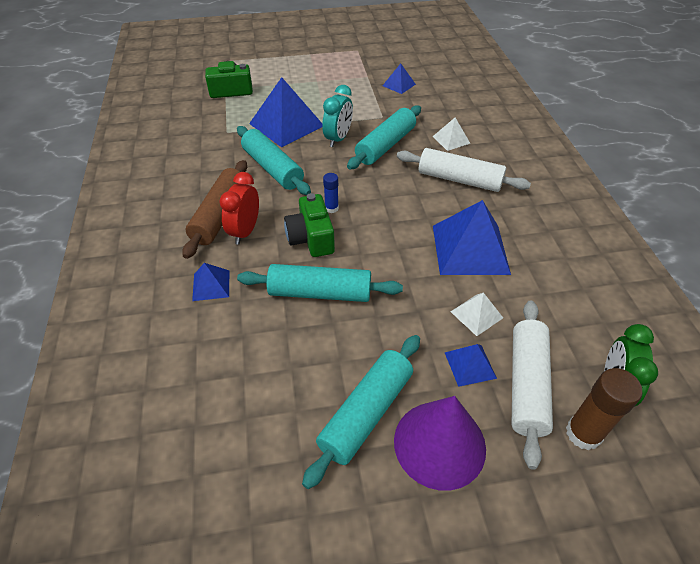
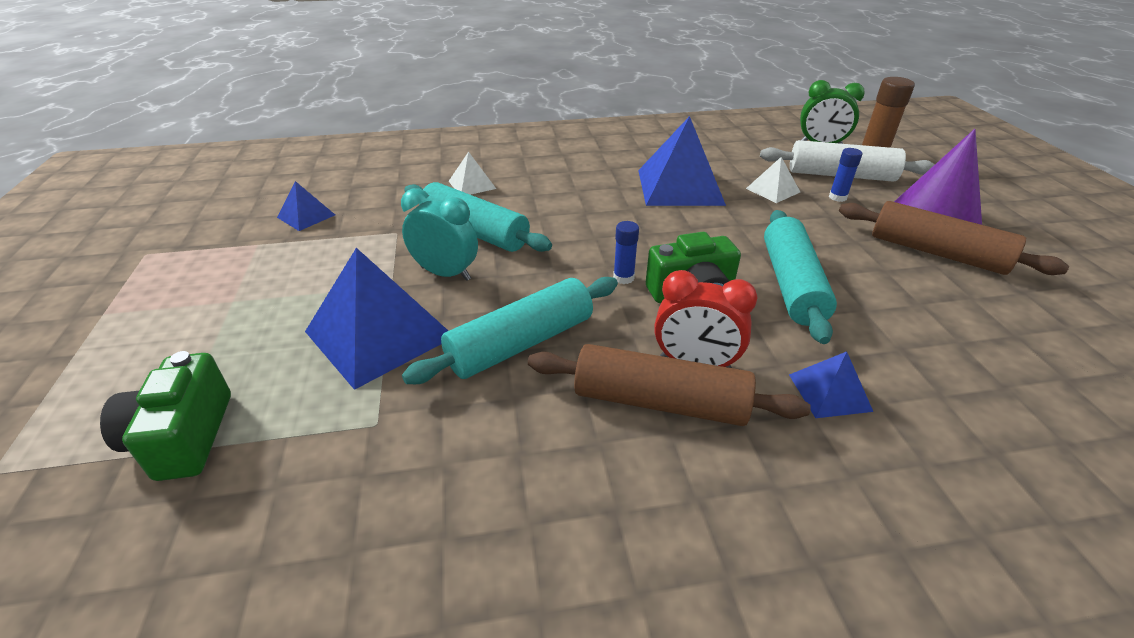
camera: 90 degrees left, 10 degrees down
(366, 413) = (936, 253): turquoise rolling pin -> brown rolling pin
(459, 179) = (558, 185): white rolling pin -> none
(470, 365) = (837, 197): blue pyramid -> blue glue stick

